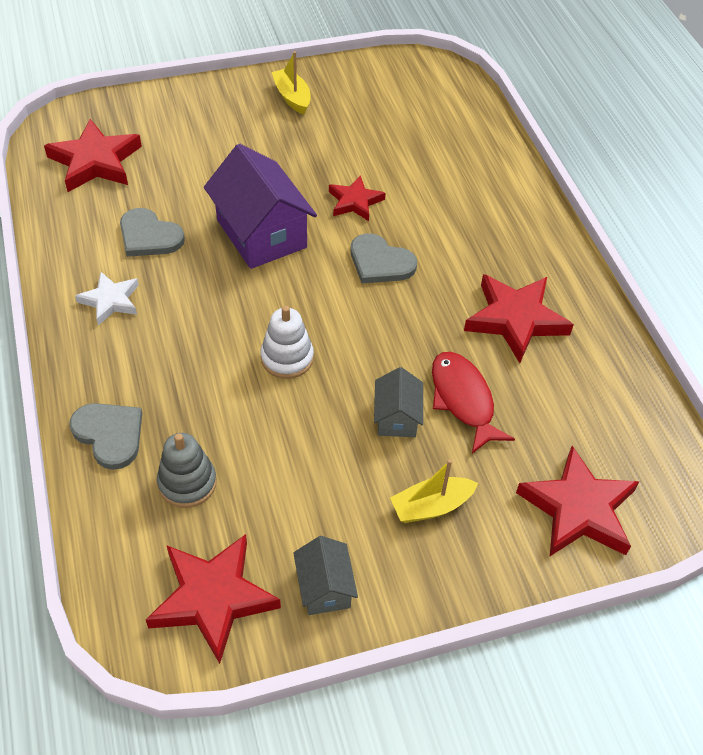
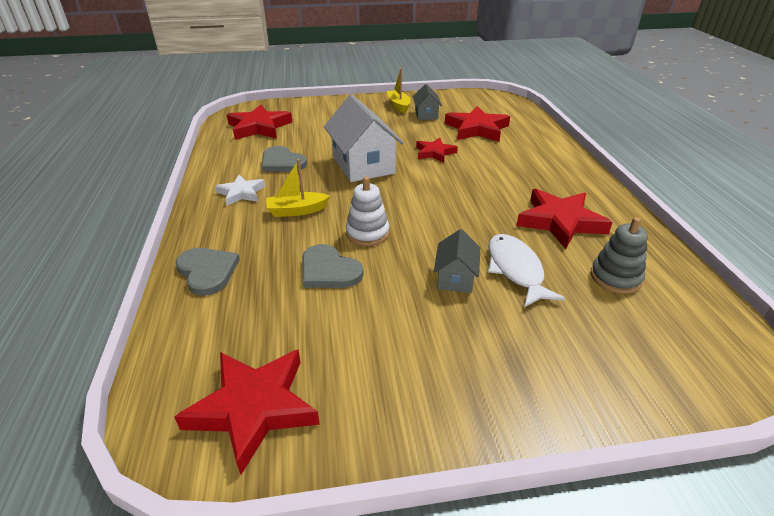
camera: 10 degrees right, 15 degrees down
(187, 483) = (260, 310): grey stacking toy -> grey stacking toy (615, 278)
(261, 234) = (363, 165): purple house -> white house
(324, 587) = (368, 409): grey house -> grey house (426, 114)
(380, 262) = (450, 184): grey heart -> grey heart (328, 270)
(431, 506) = (483, 347): yellow boat -> yellow boat (297, 211)
(463, 399) = (515, 270): red fish -> white fish
(578, 509) = (634, 362): red star -> red star (477, 129)

